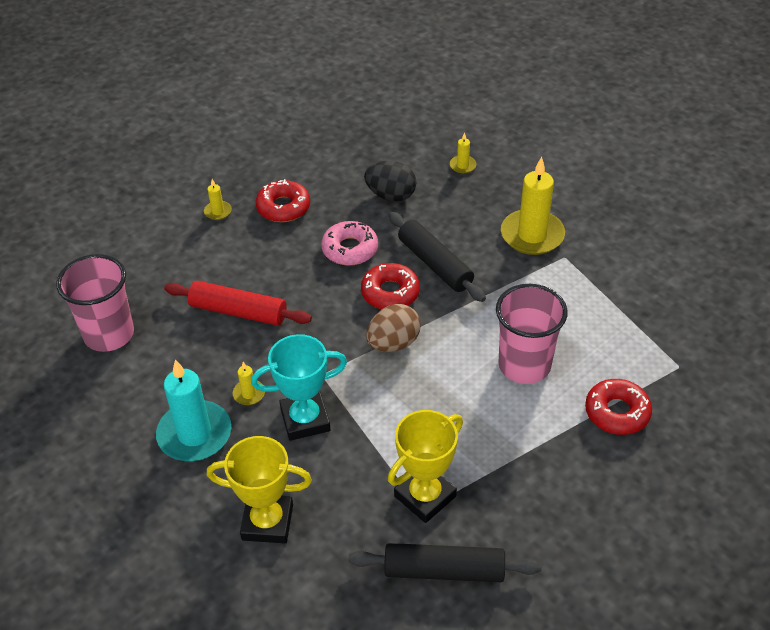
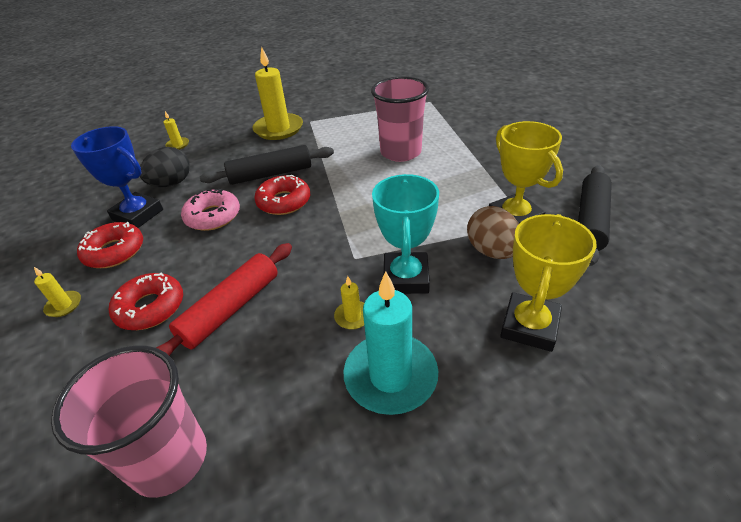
camera: 70 degrees left, 5 degrees down
(335, 196) = (138, 215): none -> blue trophy
(393, 343) = (342, 209): brown egg -> brown egg (492, 251)
(617, 412) = (458, 126): red donut -> red donut (150, 307)

